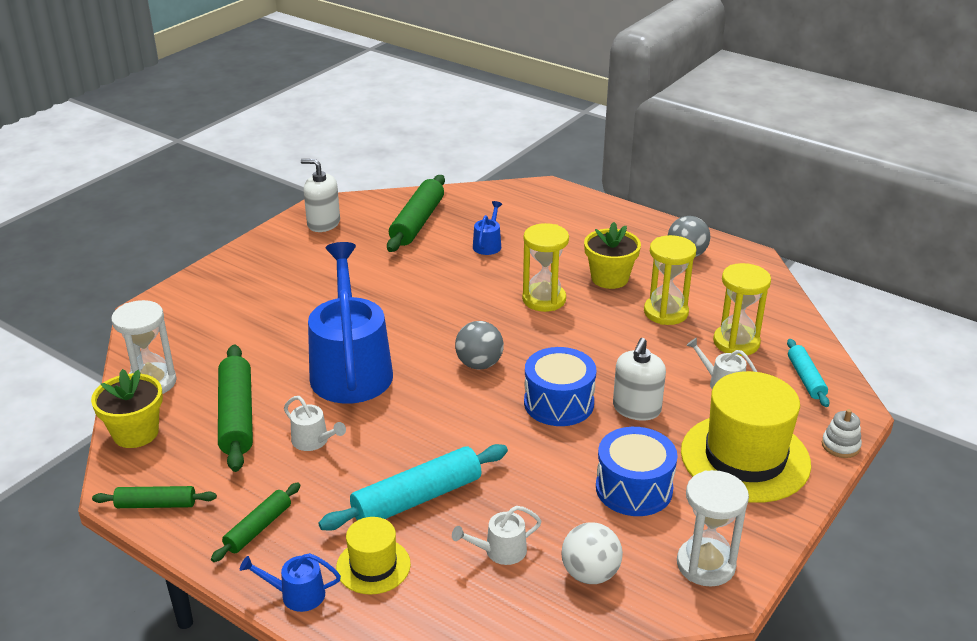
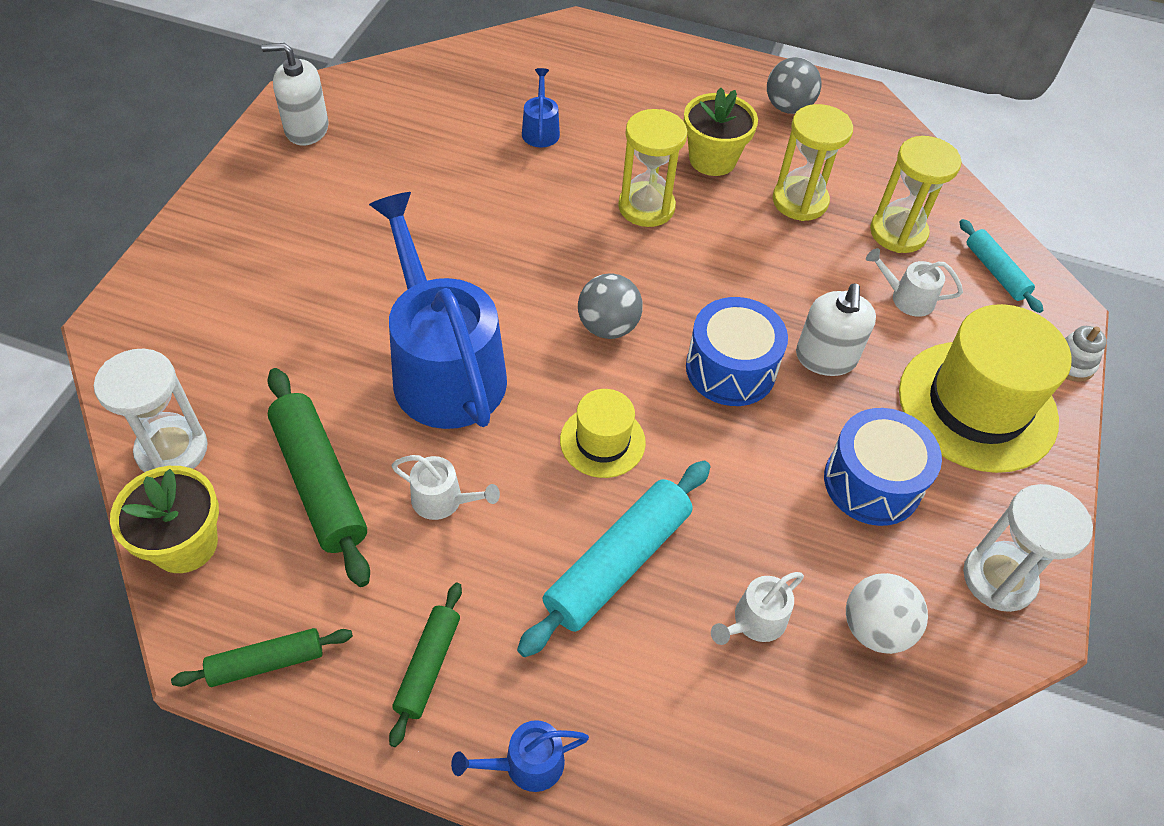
camera: 20 degrees left, 20 degrees up
(373, 566) = (606, 688): yellow hat -> yellow hat (602, 441)
(417, 222) = (434, 108): green rolling pin -> none

